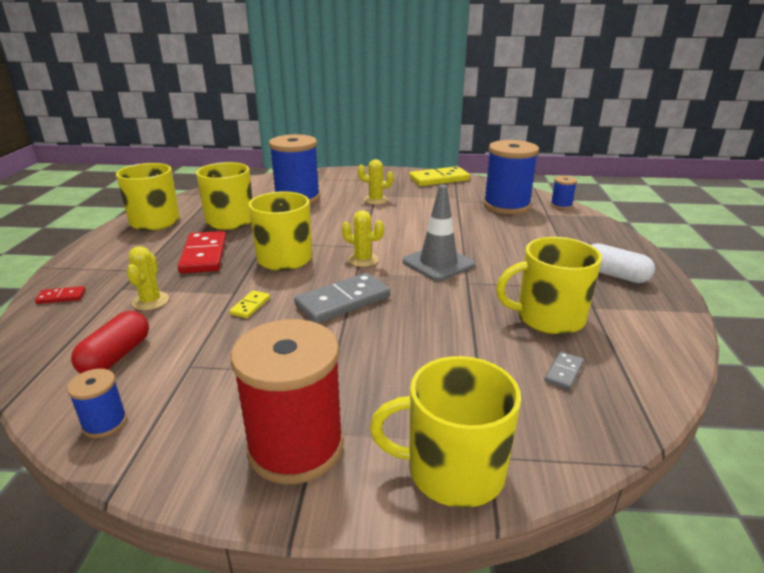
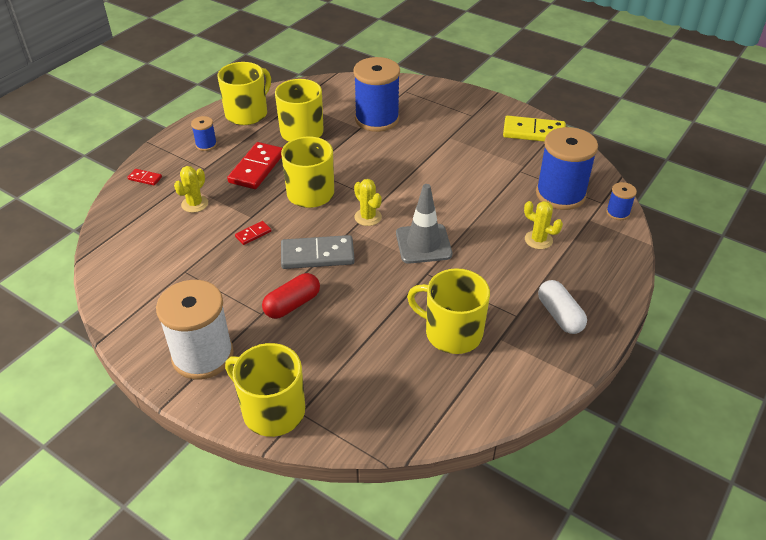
camera: 30 degrees right, 15 degrees up
(105, 423) = (119, 294): blue spool -> blue spool (206, 145)
(116, 356) = (150, 246): red capsule -> red capsule (292, 304)
(250, 306) = (253, 234): yellow domino -> red domino
(296, 447) = (203, 355): red spool -> white spool
(375, 200) = (443, 144): yellow cactus -> yellow cactus (538, 240)
(564, 372) = (409, 381): grey domino -> none

